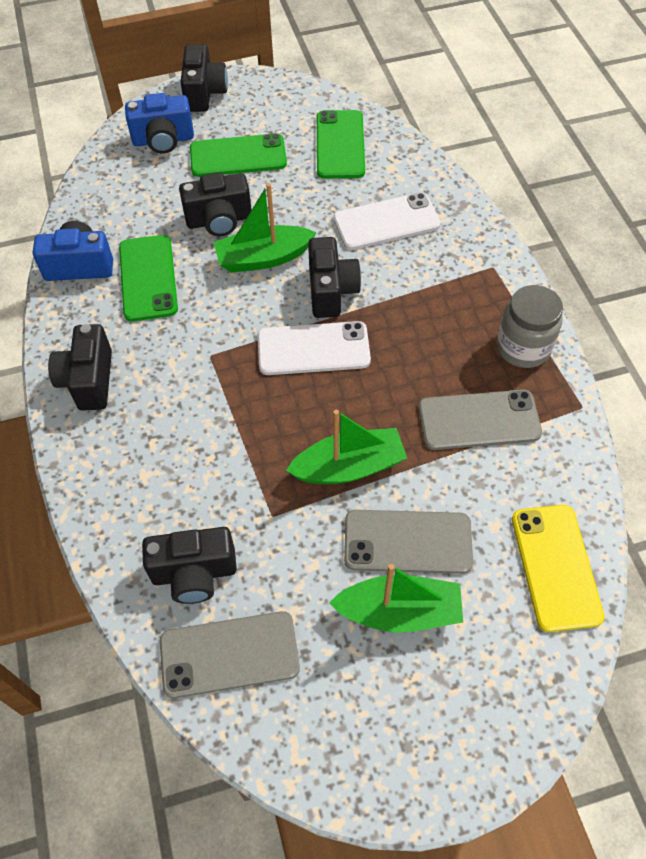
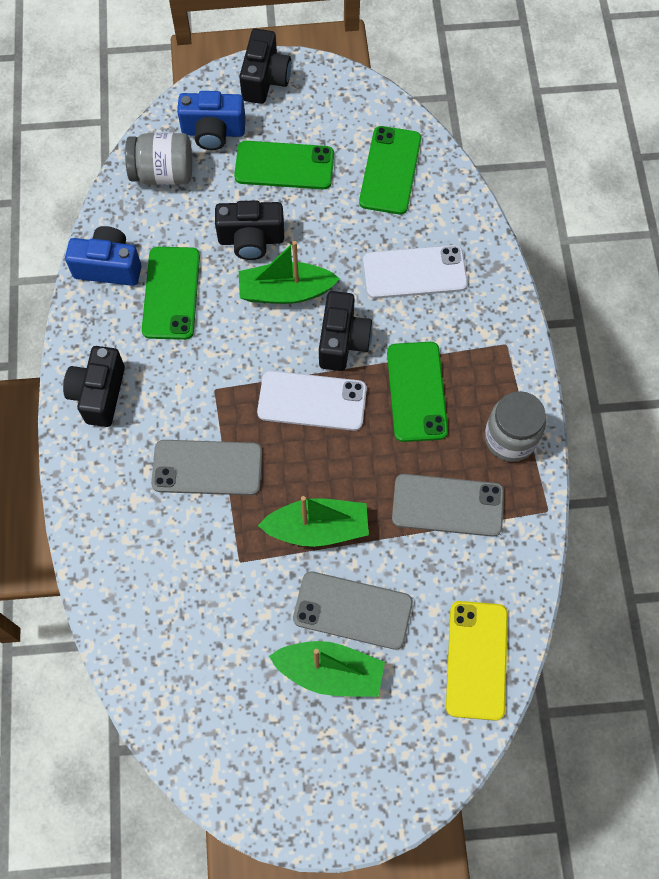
camera: 10 degrees right, 10 degrees up
(121, 180) = (163, 173): none -> grey jar
(194, 573) = (162, 602): black camera -> none
(229, 654) = (178, 679): grey phone -> grey phone (207, 467)
(417, 322) = (416, 391): none -> green phone

